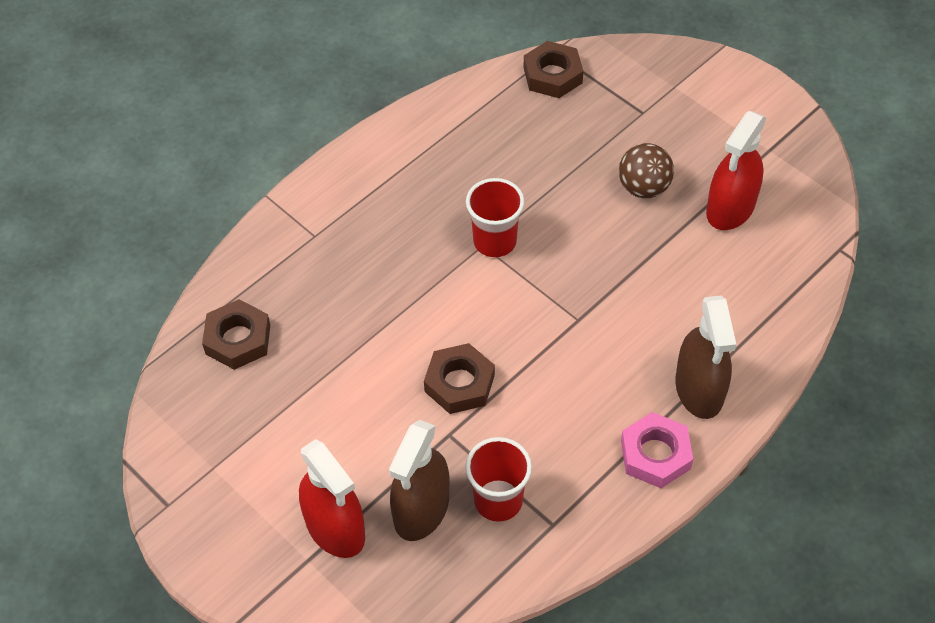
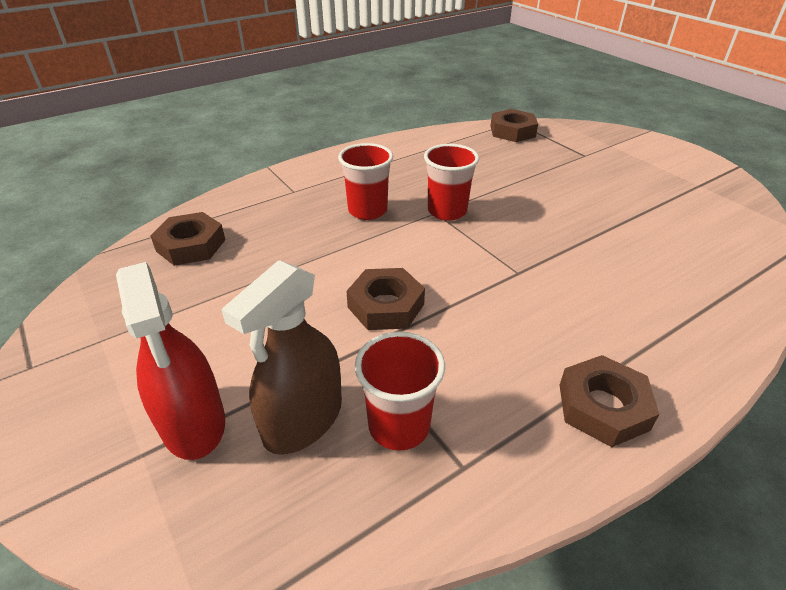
camera: 10 degrees right, 15 degrees down
(408, 255) = (367, 210): none -> red cup
(643, 188) = (586, 194): brown ball -> none
(655, 455) = (603, 407): pink nut -> brown nut
(699, 389) = (653, 348): brown spray bottle -> none
(730, 208) = (669, 215): red spray bottle -> none

